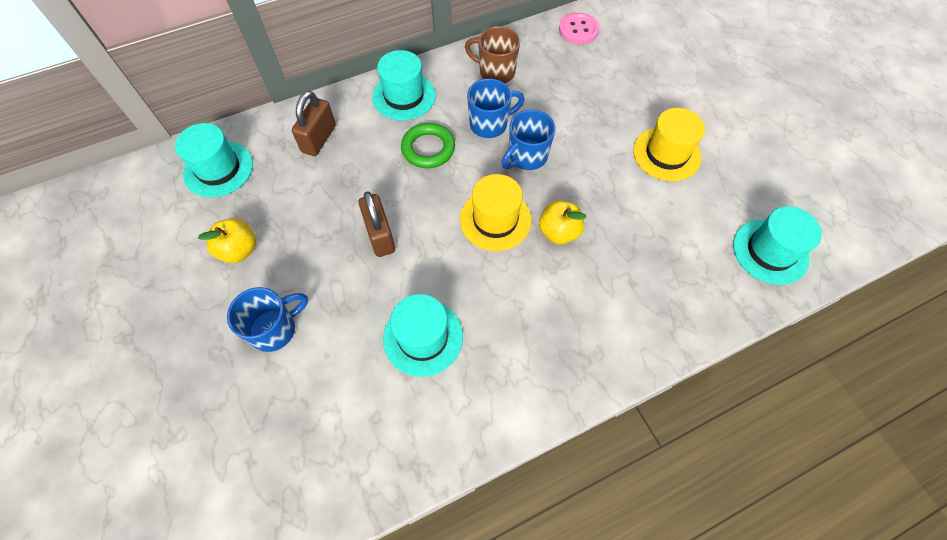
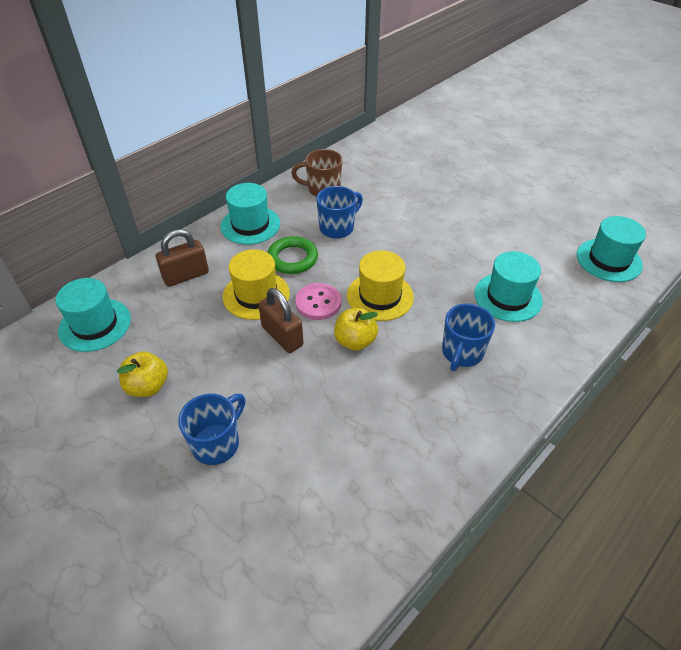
camera: 20 degrees left, 15 degrees down
(319, 139) = (186, 276): brown padlock -> brown padlock turned 60 degrees clockwise
(423, 337) = (364, 406): turquoise hat -> turquoise hat (508, 297)
(526, 157) = (382, 244): blue mug -> blue mug (461, 353)
(558, 232) = (438, 291): yellow apple -> yellow apple (355, 341)
(578, 30) = (376, 146): pink button -> pink button (318, 303)
(666, 154) = (493, 214): yellow hat -> yellow hat (256, 295)

